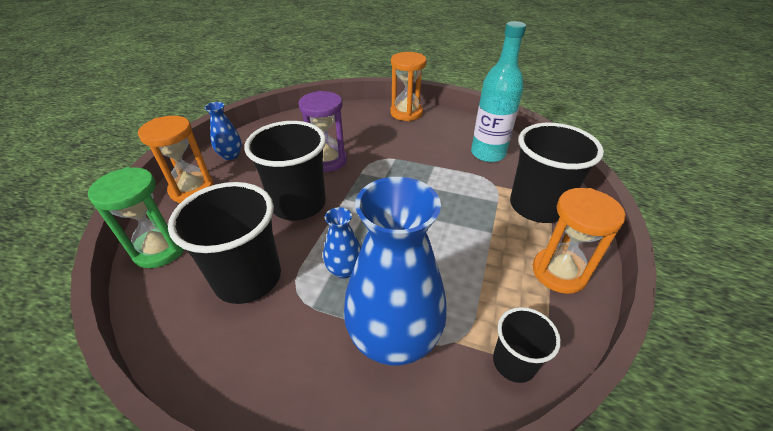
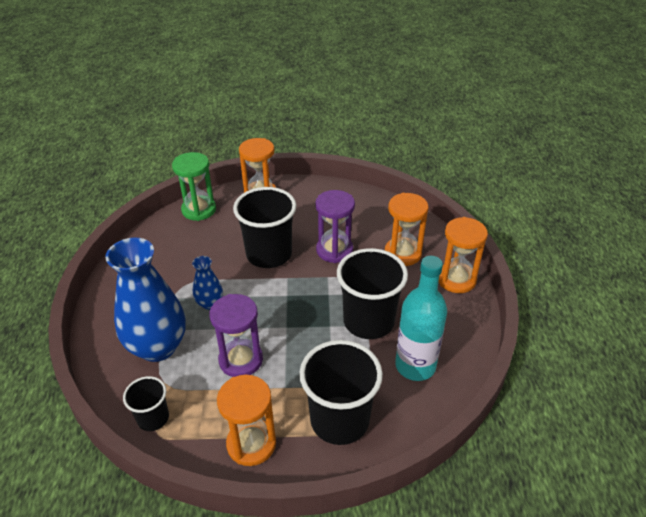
camera: 70 degrees right, 0 degrees up
(231, 155) = (311, 194): blue vase -> none
(248, 278) = (187, 259): black cup -> black cup (368, 321)
(360, 127) = (402, 253): none -> orange hourglass
(445, 259) = (241, 360): none -> purple hourglass

